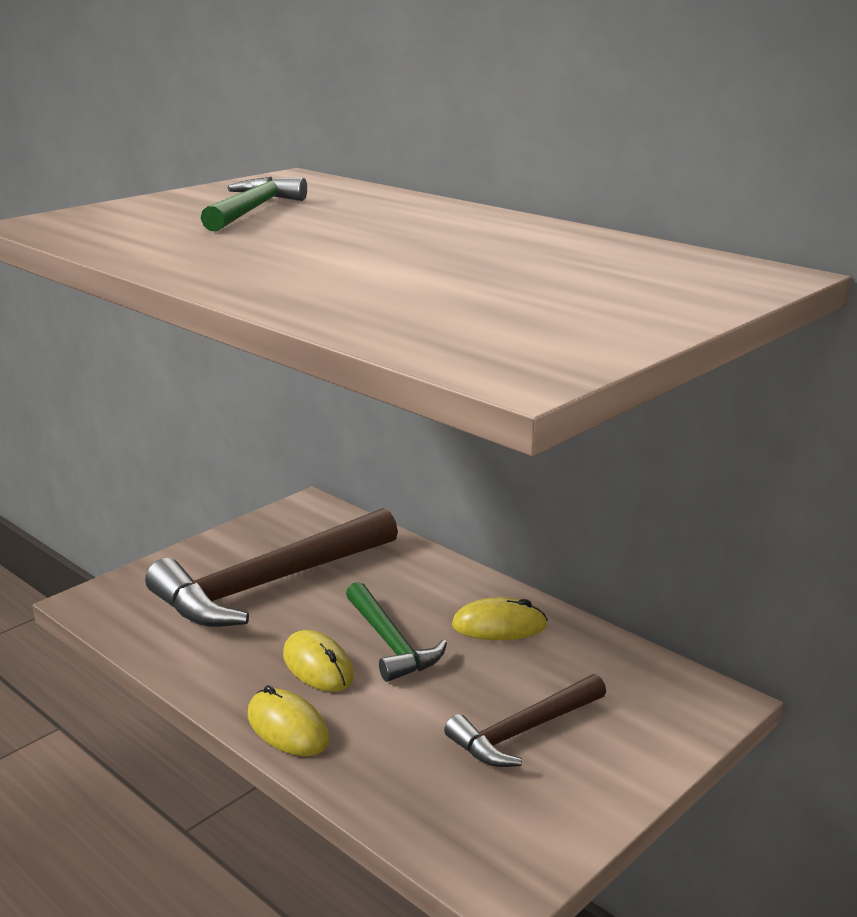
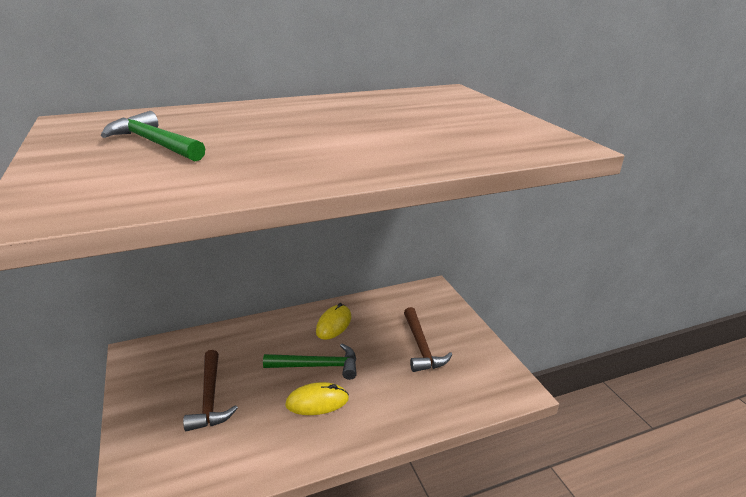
camera: 65 degrees left, 5 degrees up
(269, 584) = (210, 398): brown hammer -> brown hammer, size x0.56
(287, 728) = (366, 432): yellow mouse -> none

